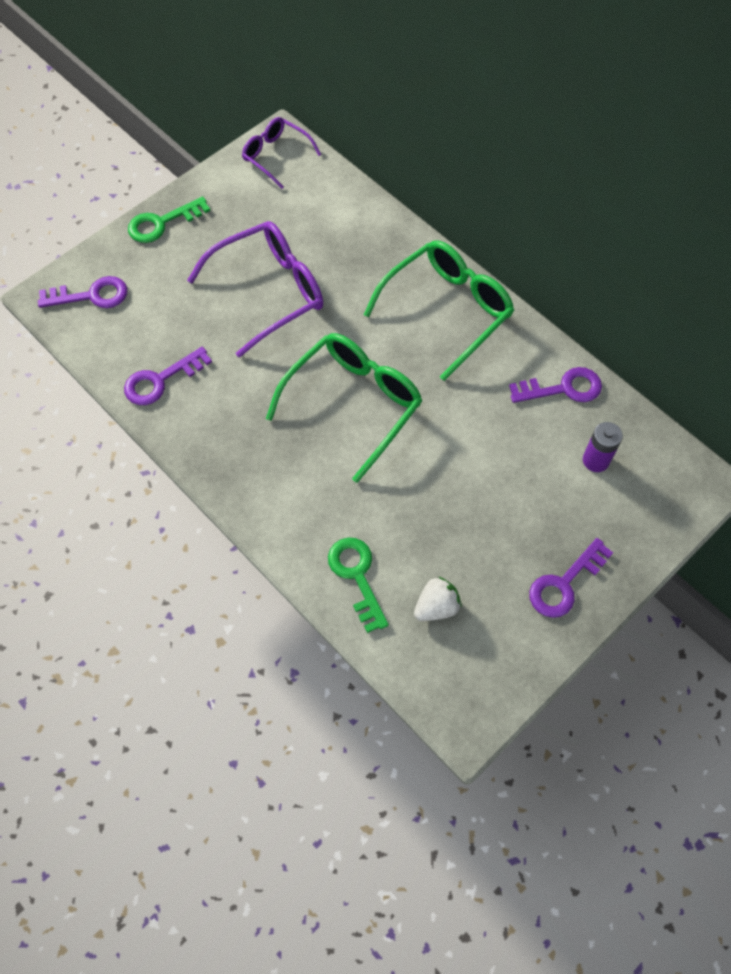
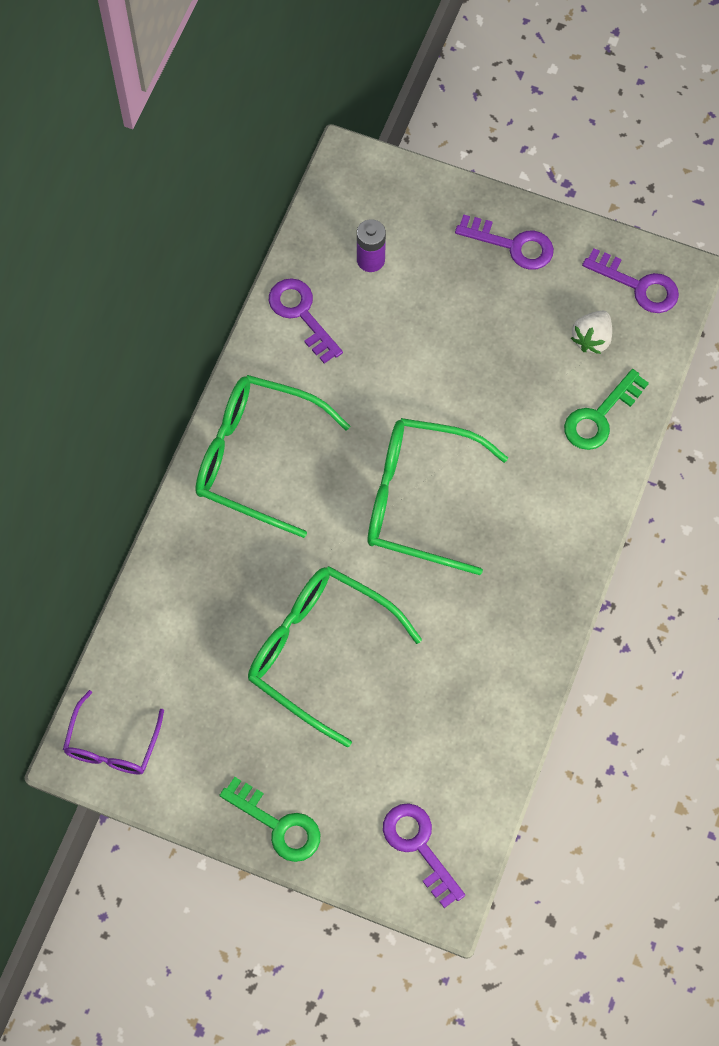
camera: 115 degrees left, 5 degrees up
(161, 380) = (488, 706): purple key -> purple key (638, 285)
(269, 292) = (319, 651): purple glasses -> green glasses
(436, 607) = (592, 339): white strawberry -> white strawberry turned 90 degrees counterclockwise

